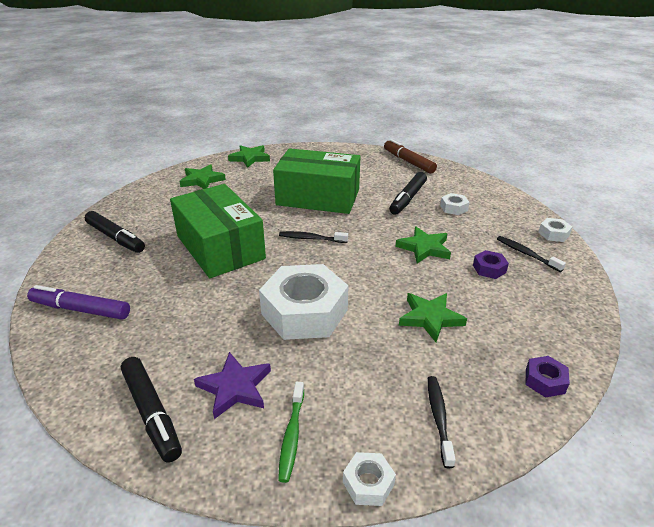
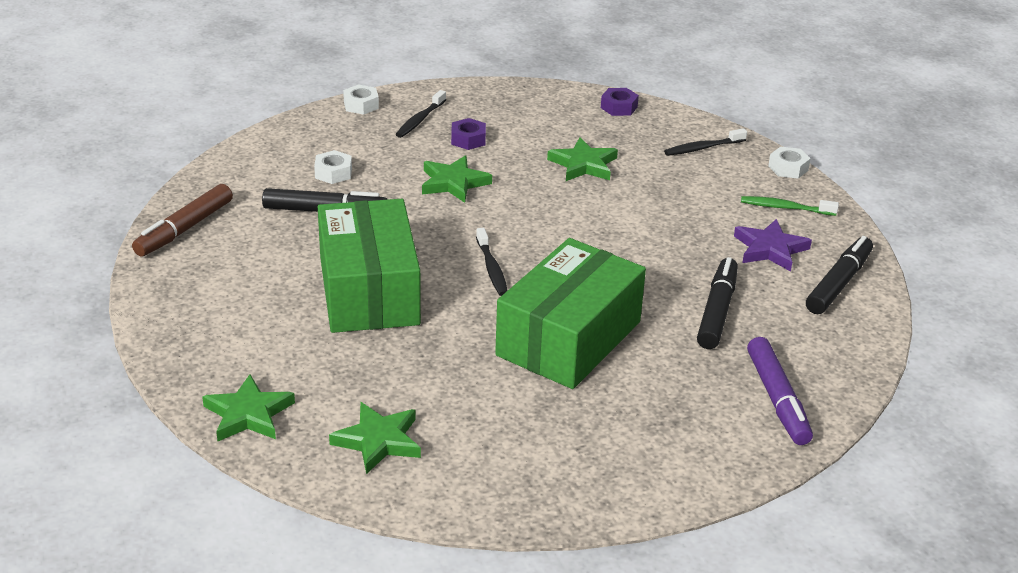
camera: 115 degrees left, 0 degrees up
(115, 238) = (623, 453): black marker -> black marker (717, 312)
(291, 436) = (785, 208): green toothbrush -> green toothbrush turned 150 degrees counterclockwise
(304, 312) = (638, 238): white nut -> none

